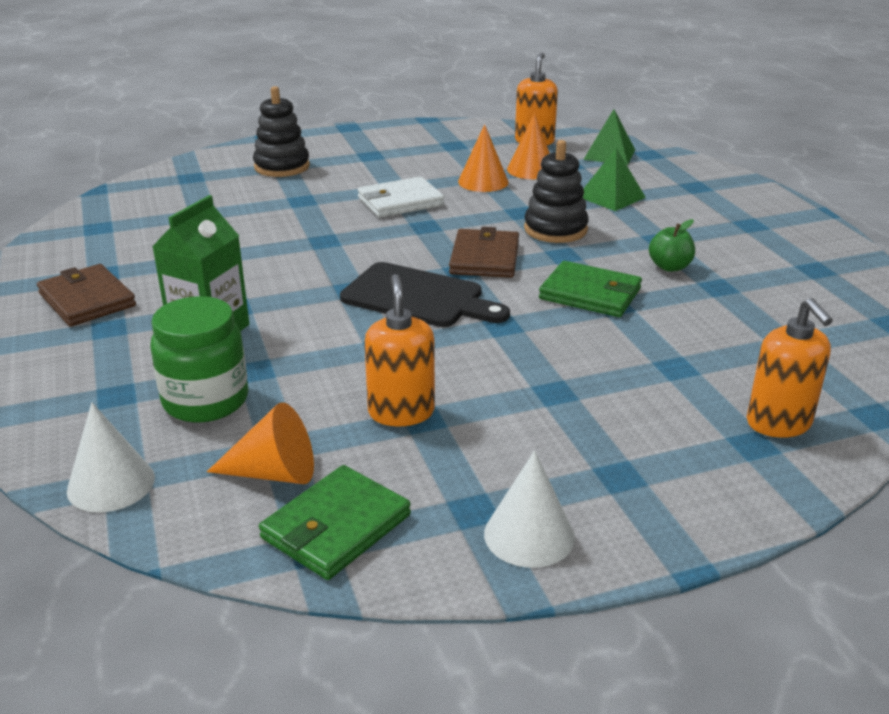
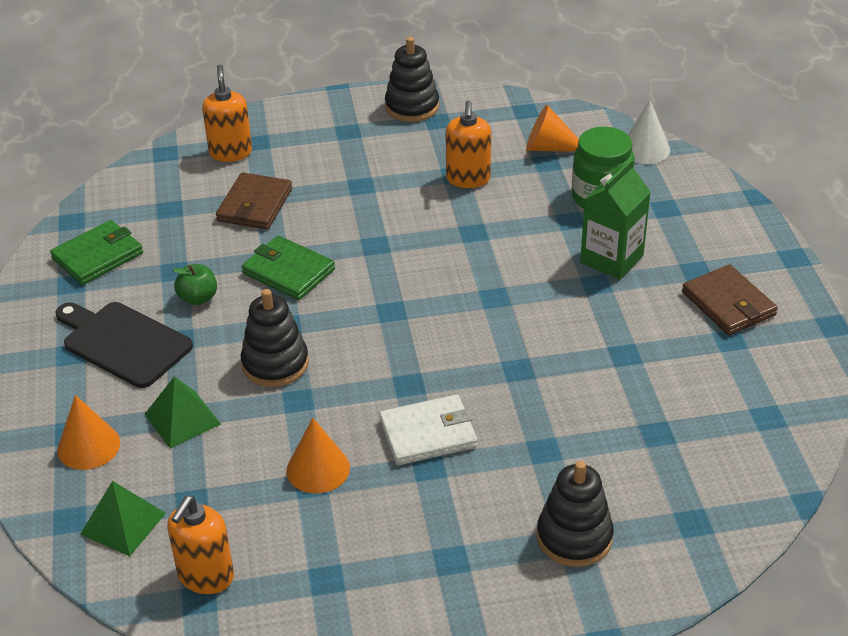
camera: 170 degrees left, 10 degrees up
(336, 527) = (513, 118): green wallet -> green wallet (98, 256)
(418, 297) = (437, 280): black cutting board -> black cutting board (123, 342)
(484, 258) = (363, 326): brown wallet -> brown wallet (254, 205)
(529, 535) = (412, 107): white cone -> black stacking toy
(531, 170) = (246, 492): orange cone -> orange cone (88, 446)

